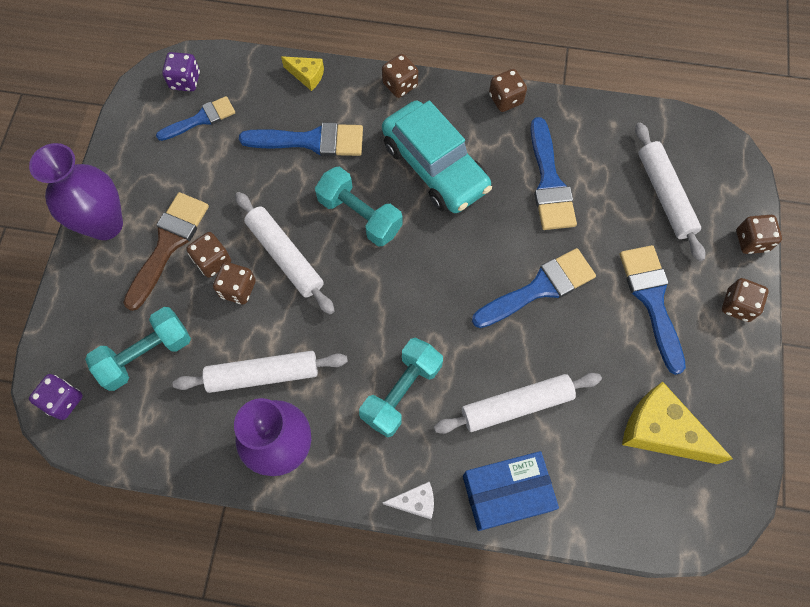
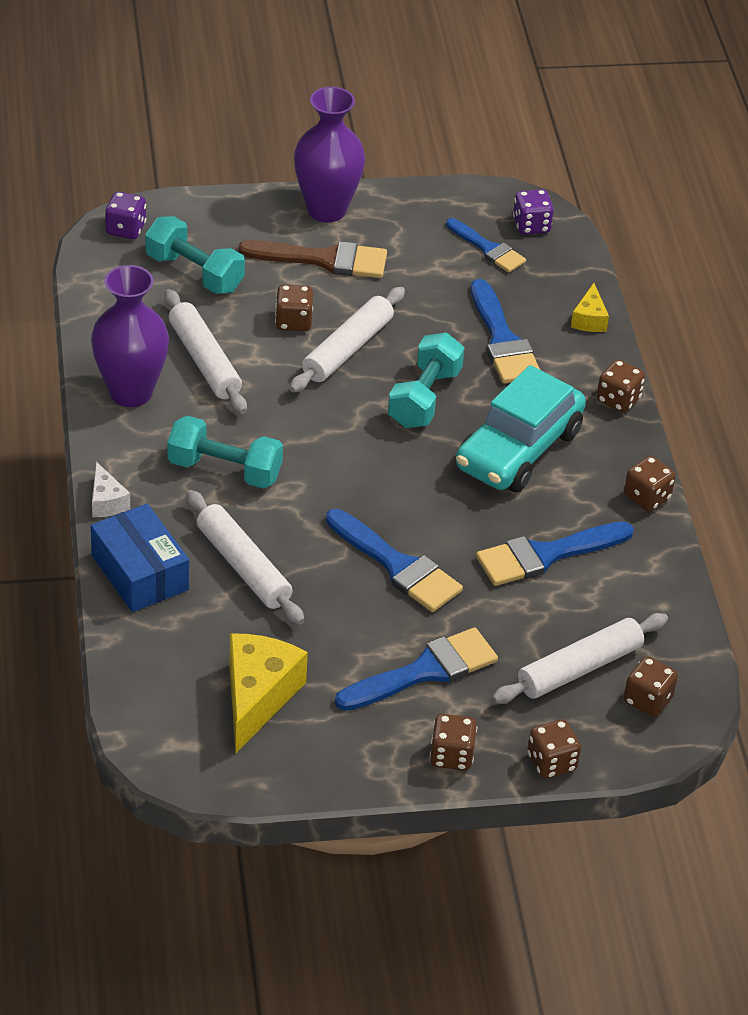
camera: 70 degrees right, 25 degrees down
(213, 261) = (318, 296): brown dice -> brown dice (647, 700)

